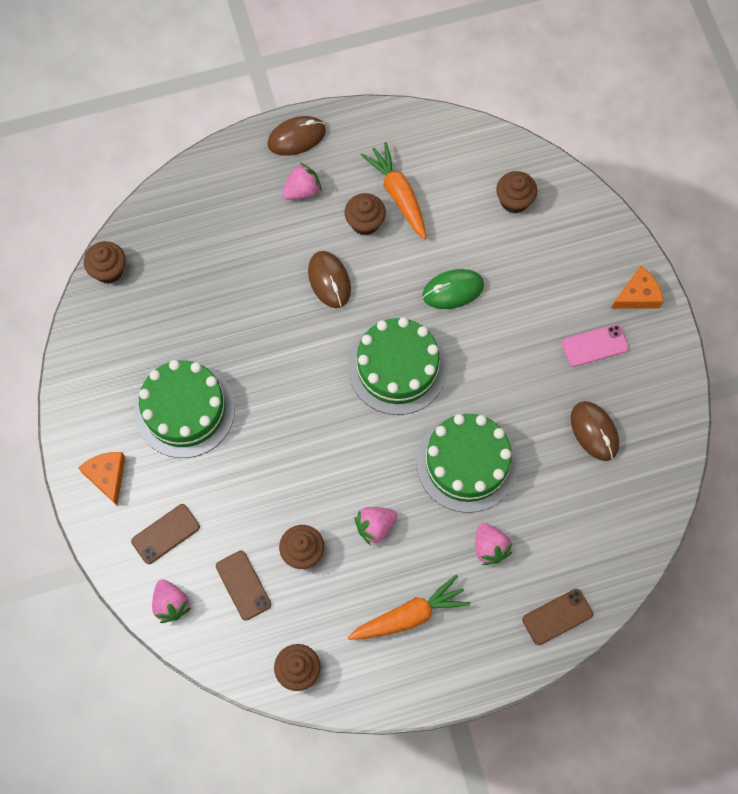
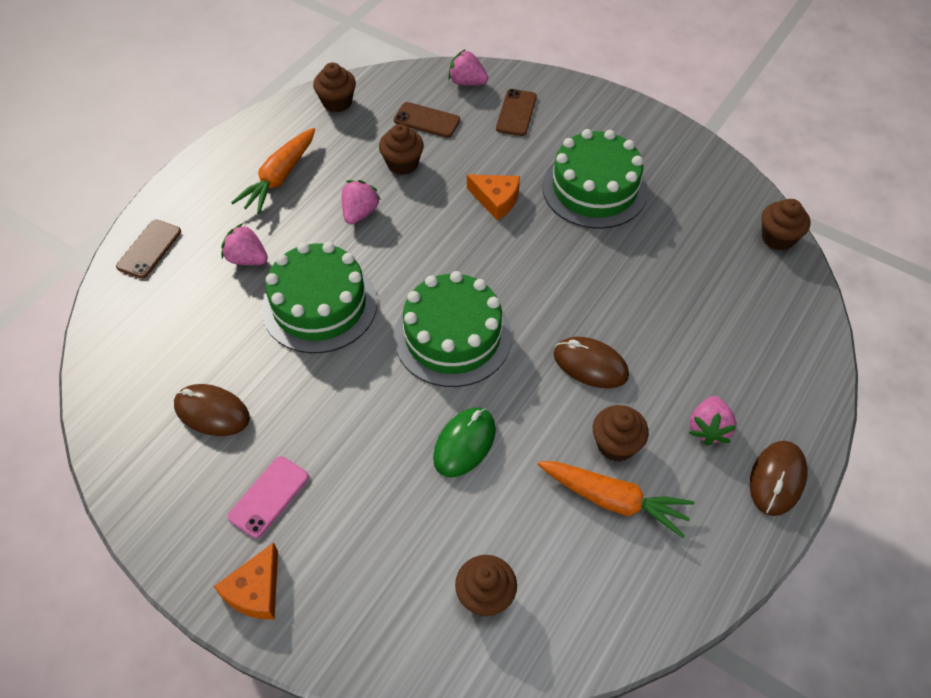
camera: 140 degrees right, 15 degrees down
(107, 476) = (598, 116): orange cheese -> orange cheese (496, 199)

